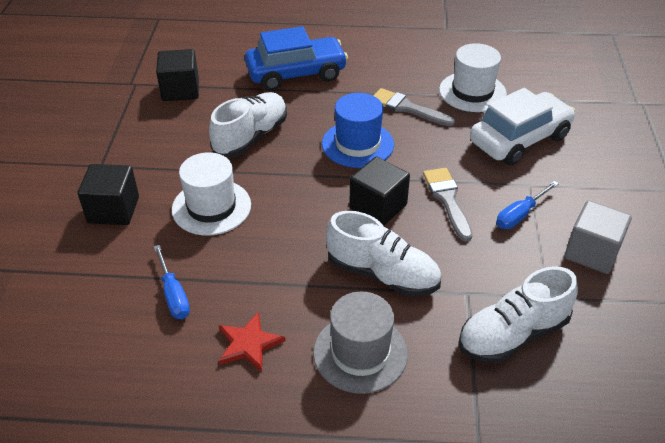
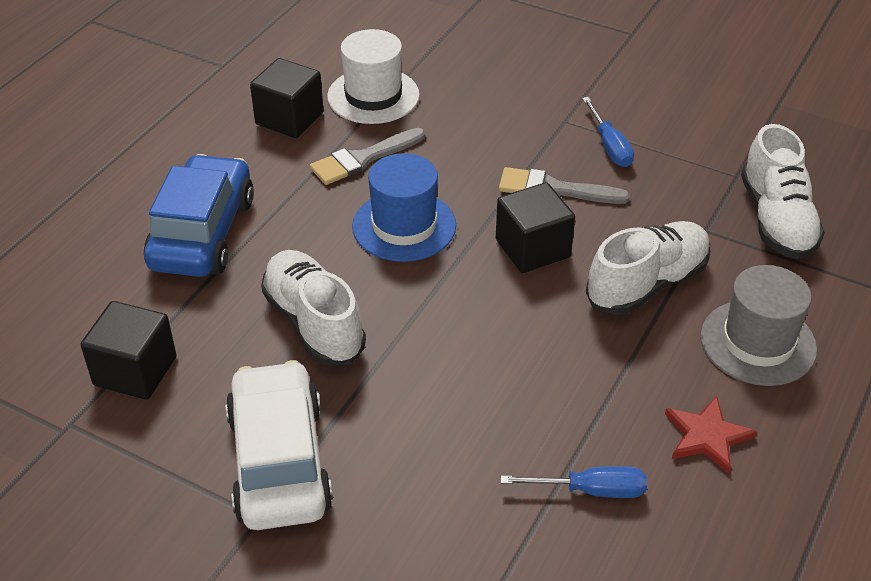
camera: 65 degrees left, 0 degrees up
(113, 210) = (378, 521): black cube -> black cube (289, 118)
(211, 207) = (439, 406): white hat -> none
(519, 139) = (486, 96): white car -> white car (279, 461)
(592, 252) = (690, 122): grey cube -> none

